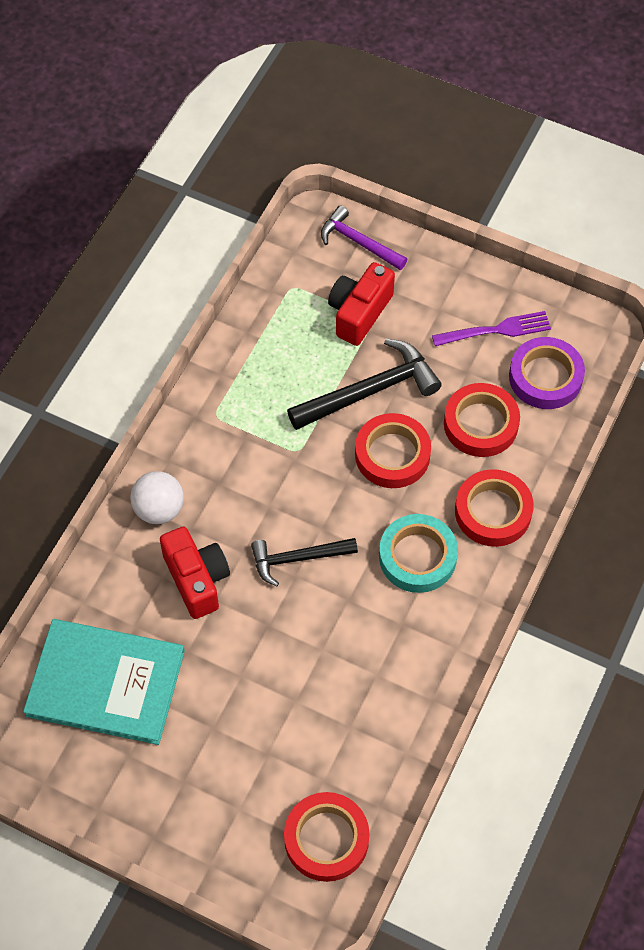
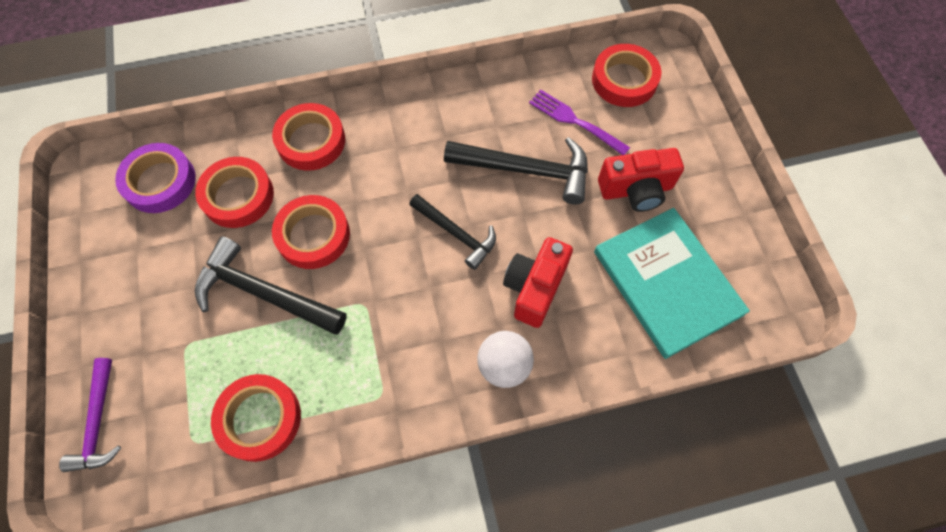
camera: 130 degrees left, 5 degrees up
(271, 333) = (259, 419): none -> red tape
(307, 662) = (526, 170): none -> black hammer
(359, 313) = (185, 361): red camera -> red camera (636, 190)
(417, 557) = (387, 161): turquoise tape -> none
(495, 330) = (134, 244): purple fork -> purple fork (576, 121)

